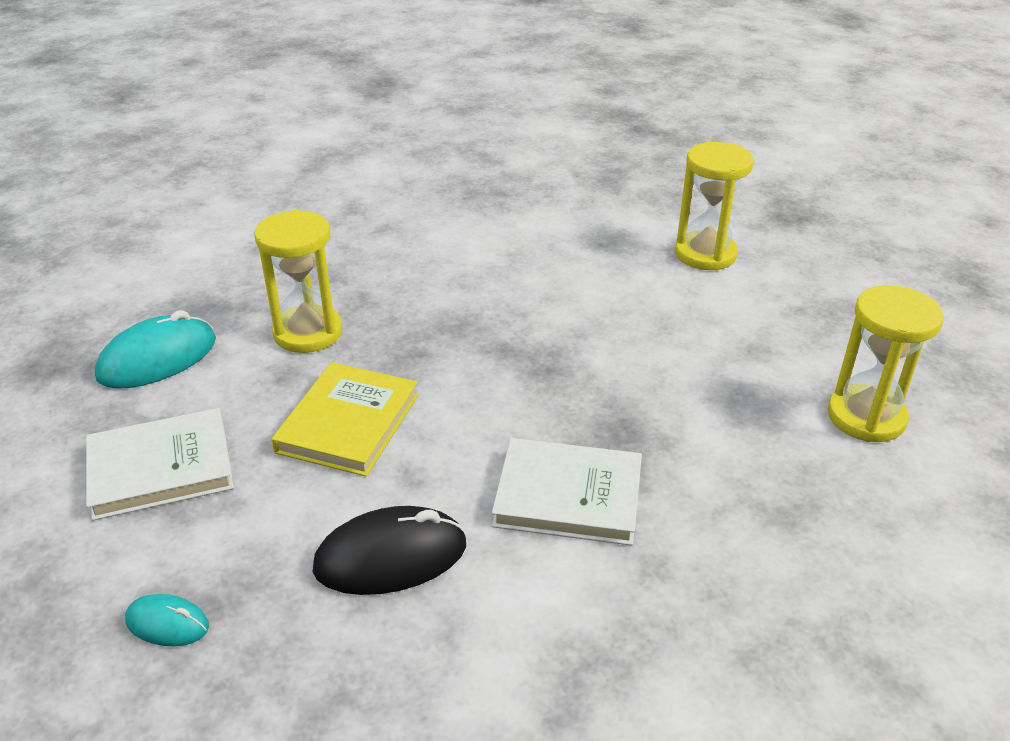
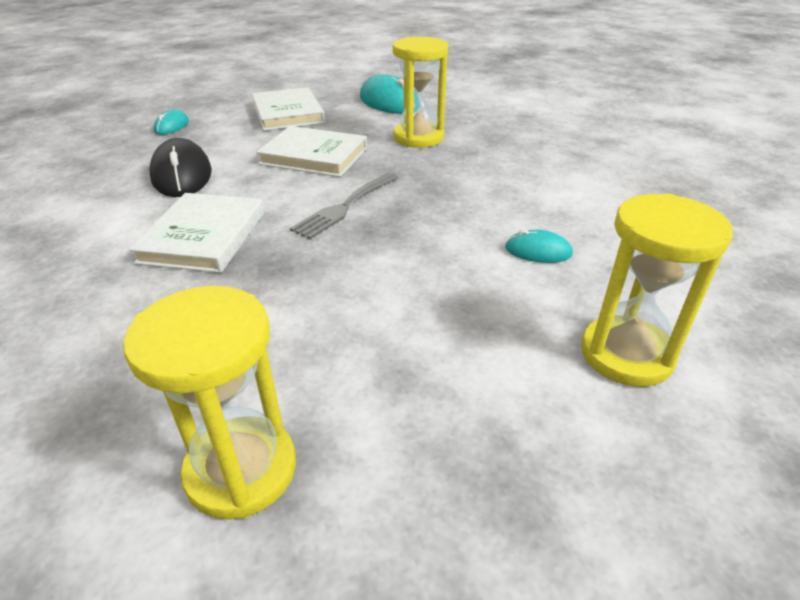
camera: 90 degrees right, 0 degrees up
(348, 423) = (314, 156): yellow book -> white book
(495, 387) = (345, 206): none -> grey fork
(580, 273) = (538, 251): none -> turquoise mouse

